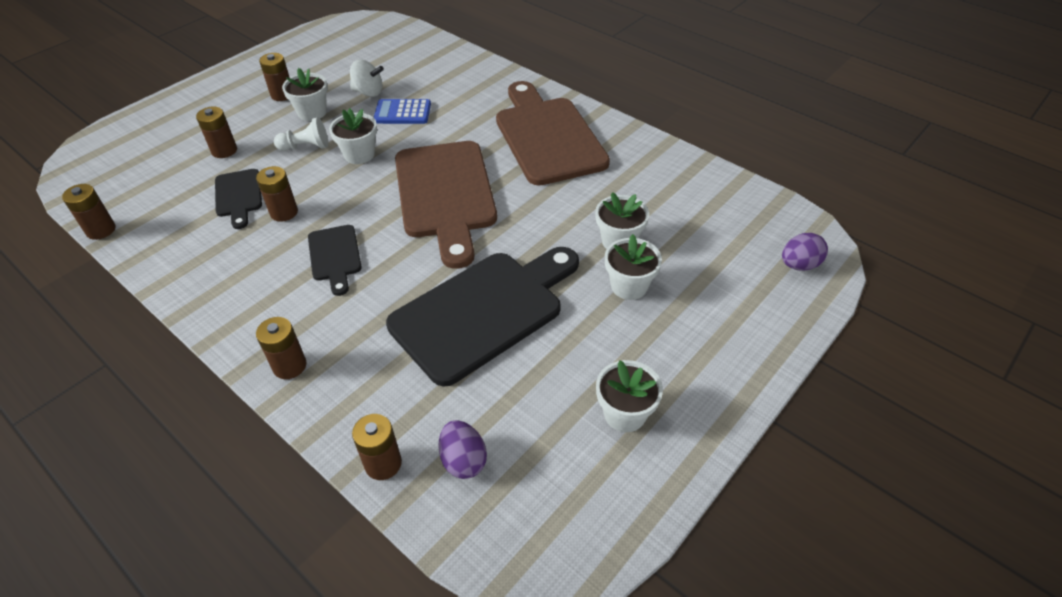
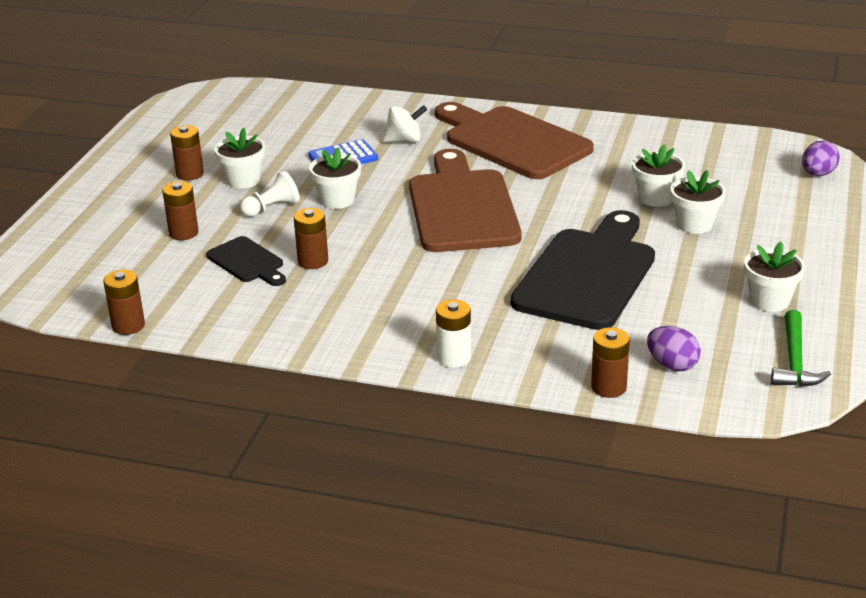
camera: 25 degrees left, 15 degrees down
(289, 366) = (454, 358): brown battery -> white battery
(335, 256) = (405, 277): black cutting board -> none
(368, 92) = (285, 150): white spinning top -> white spinning top (404, 141)
(446, 195) = (461, 207): brown cutting board -> brown cutting board turned 150 degrees counterclockwise
(586, 510) = (794, 361): none -> green hammer

